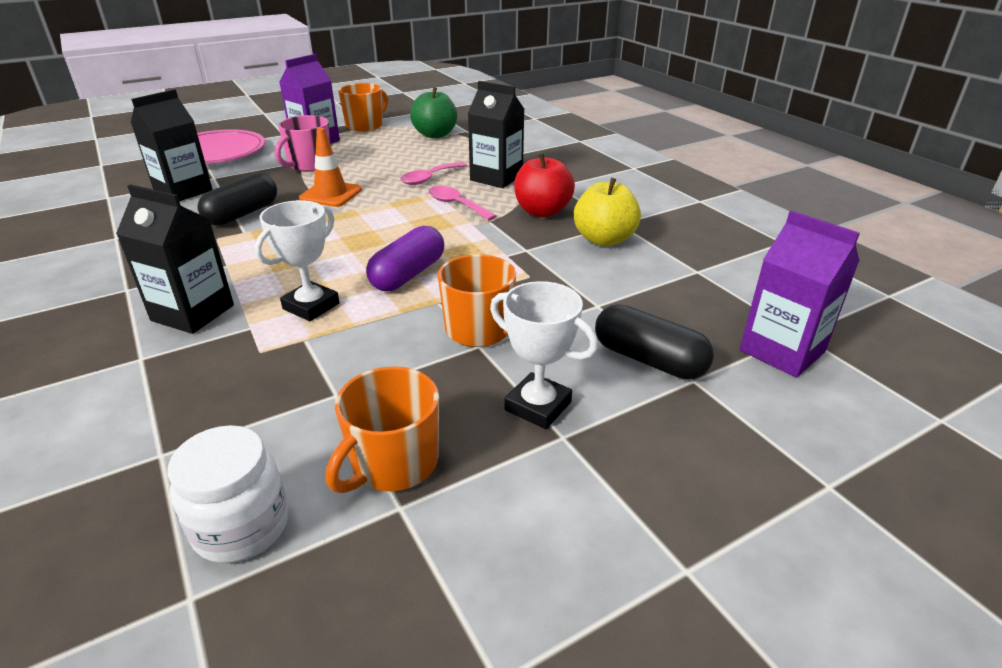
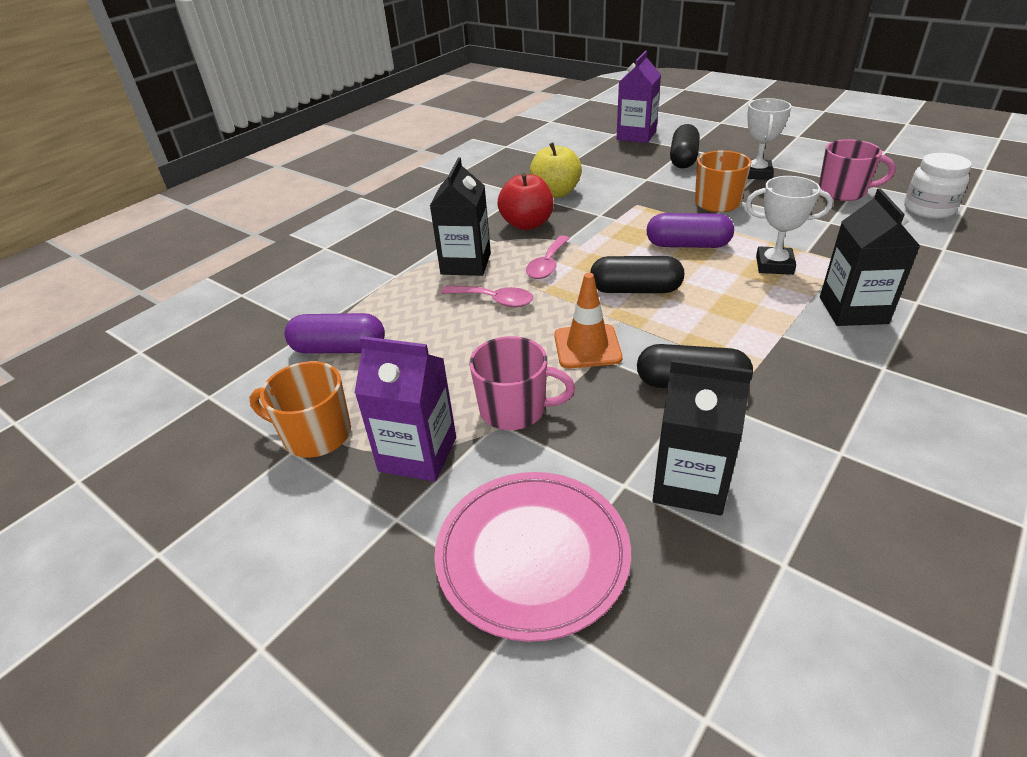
camera: 110 degrees left, 5 degrees up
(371, 228) = (635, 290): none -> black capsule
(393, 463) = (843, 192): orange mug -> pink mug
(435, 135) = (339, 348): green apple -> purple capsule

